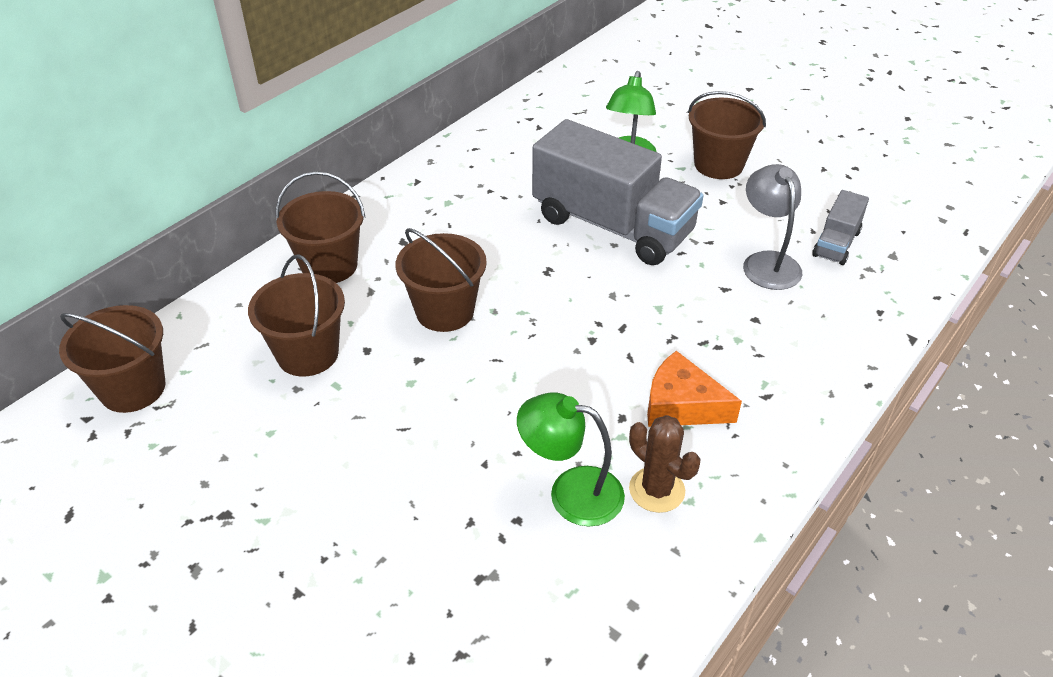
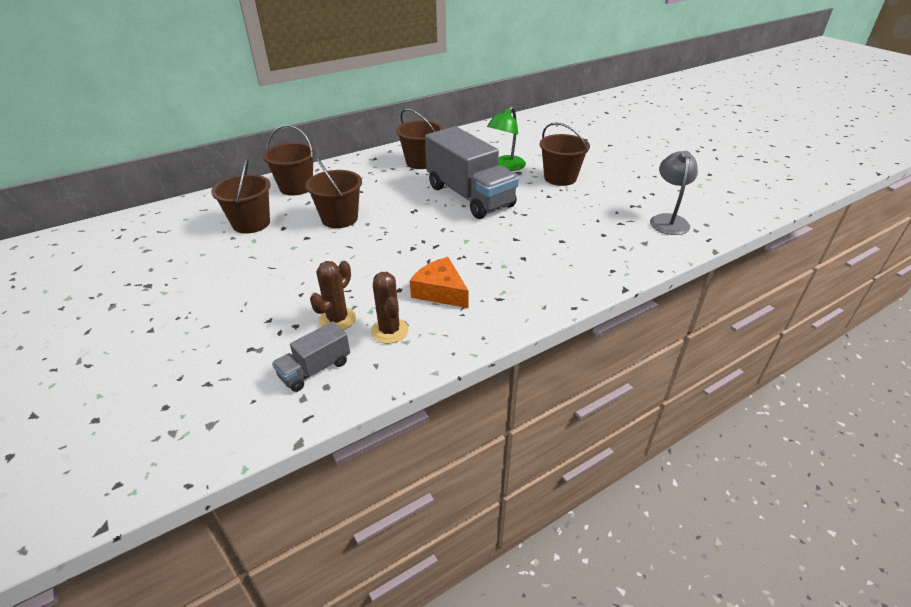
camera: 20 degrees right, 5 degrees down
(133, 388) = (154, 221): brown bucket -> brown bucket (421, 162)
(571, 492) = (337, 319): green lamp -> brown cactus
(767, 262) = (554, 231): grey lamp -> grey lamp (668, 220)
(836, 243) = (608, 229): grey truck -> grey truck (315, 369)

